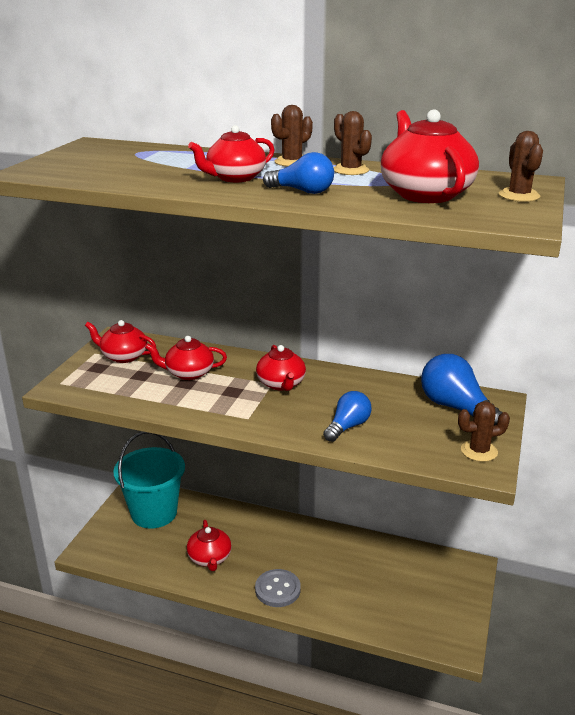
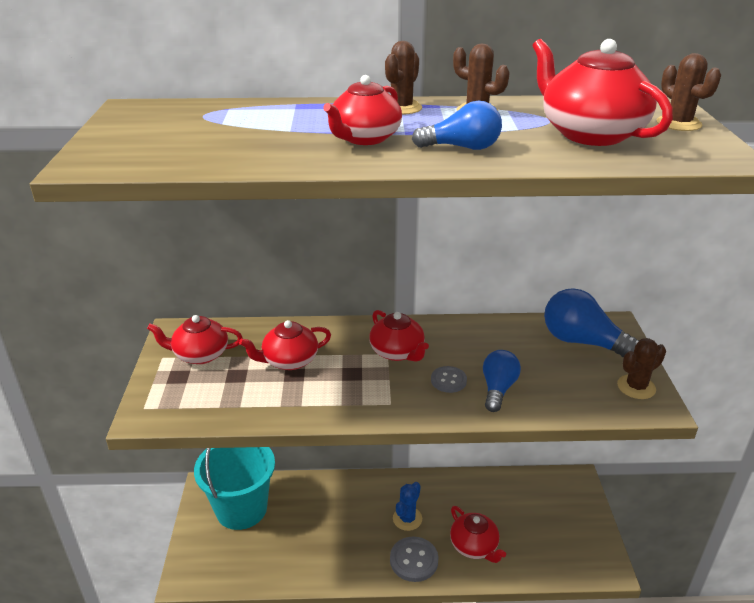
camera: 20 degrees left, 5 degrees up
(209, 558) = (327, 545): red teapot -> red teapot (474, 546)
(290, 556) = (407, 518): none -> blue cactus
(309, 412) = (448, 380): none -> grey button

